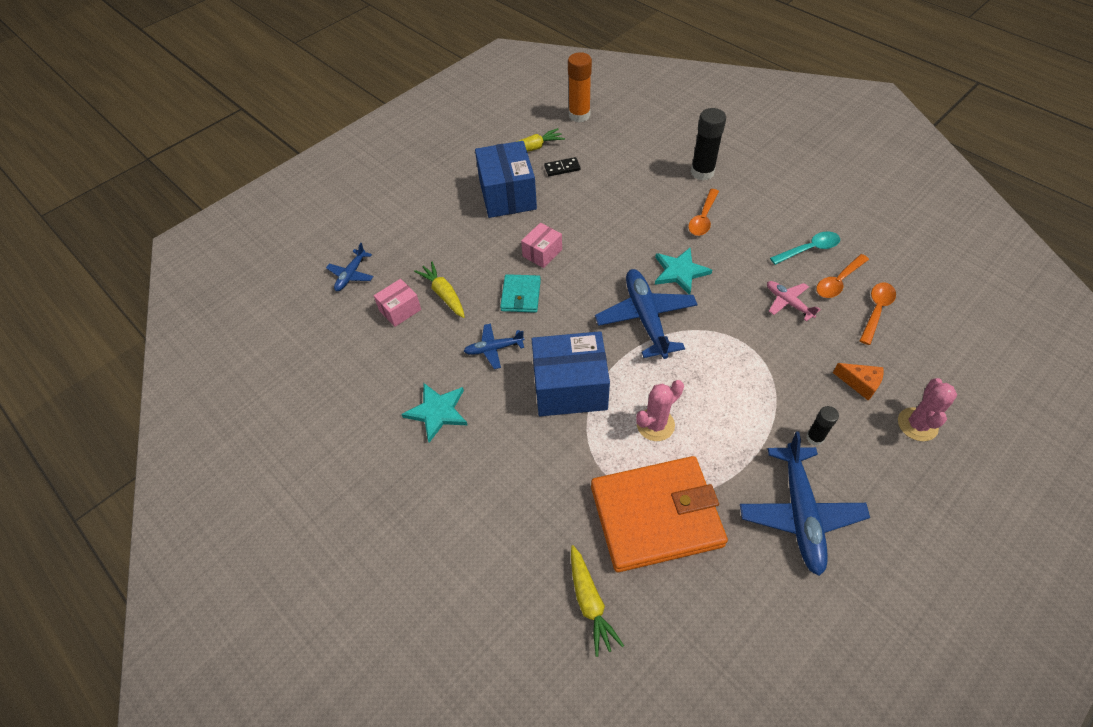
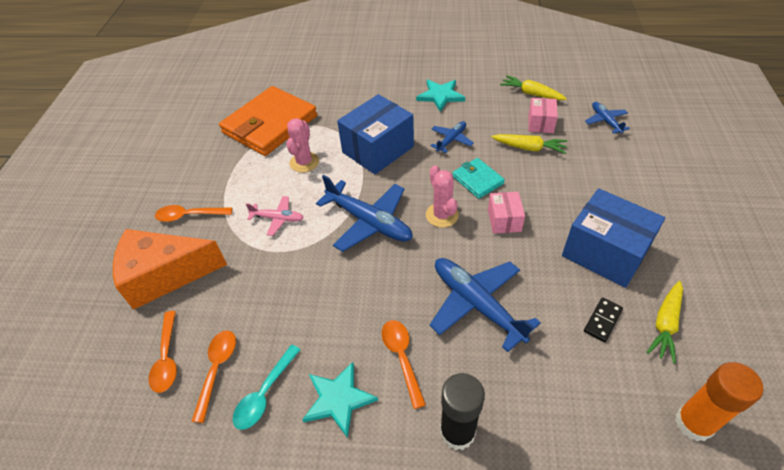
camera: 140 degrees right, 5 degrees down
(590, 603) = (279, 81): yellow carrot -> yellow carrot (531, 94)
(680, 272) = (375, 279): turquoise star -> turquoise star (338, 399)
(788, 303) = (257, 312): pink plane -> pink plane (277, 218)
(800, 513) = (183, 170): blue plane -> blue plane (477, 304)
(814, 437) = (189, 216): black glue stick -> orange spoon
(860, 383) = (165, 275): orange cheese -> orange cheese, size x2.34
(917, 424) = (109, 269): pink cactus -> pink cactus (442, 215)

